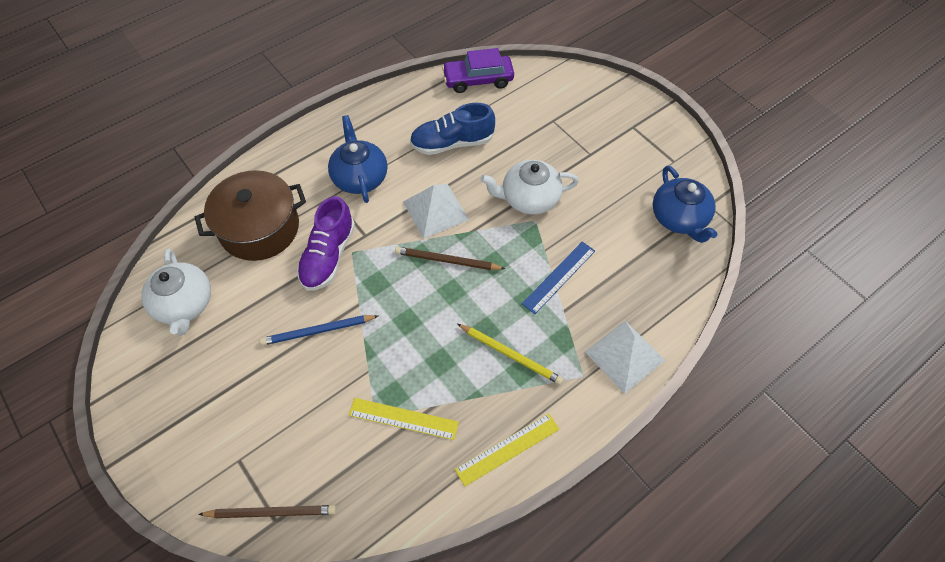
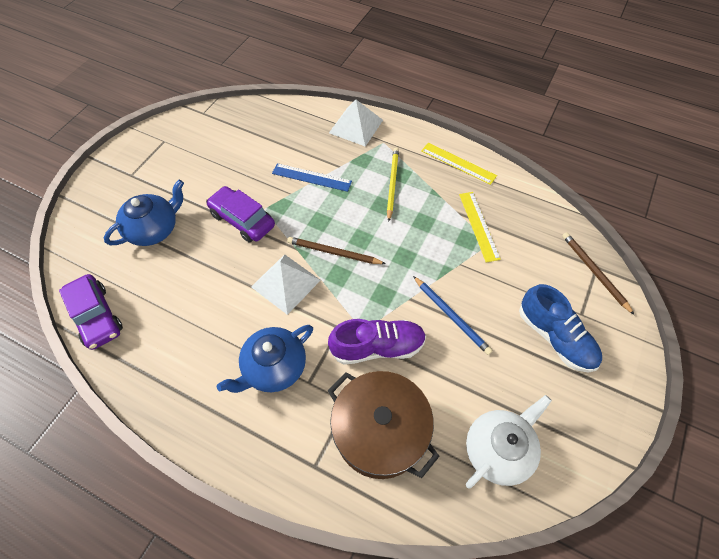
camera: 115 degrees left, 0 degrees up
(447, 261) = (334, 253): brown pencil -> brown pencil turned 120 degrees clockwise
(452, 143) = (197, 303): blue shoe -> blue shoe (555, 337)
(529, 198) = (242, 220): white teapot -> purple car
(679, 218) = (223, 125): blue teapot -> blue teapot (154, 229)

